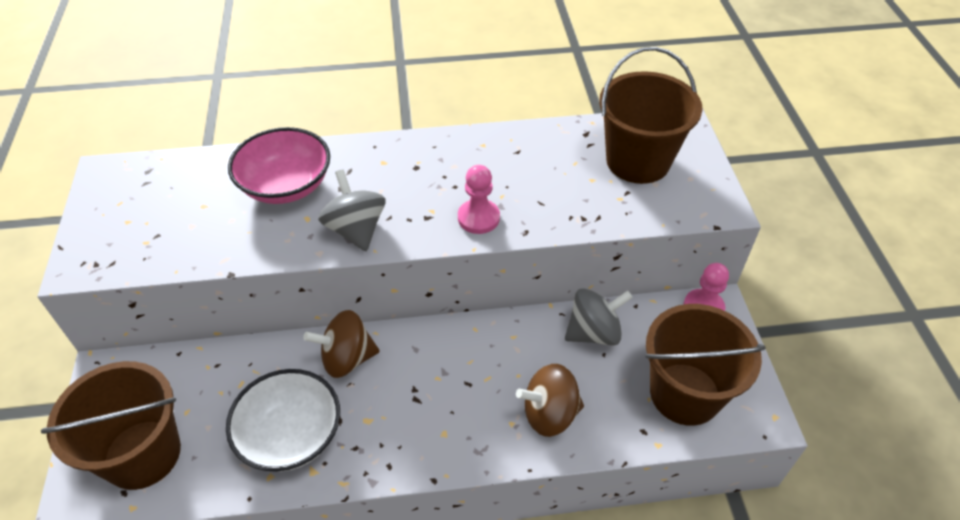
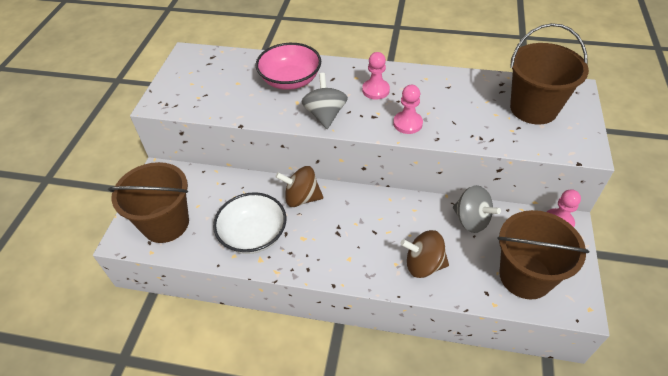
camera: 20 degrees right, 0 degrees up
(418, 176) = (375, 90): none -> pink pawn
(594, 332) = (471, 220): grey spinning top -> grey spinning top turned 45 degrees clockwise

